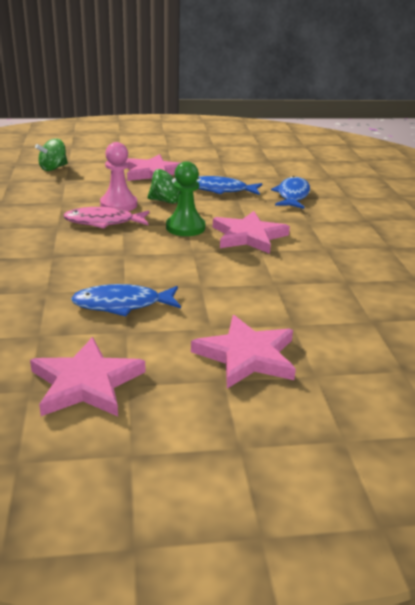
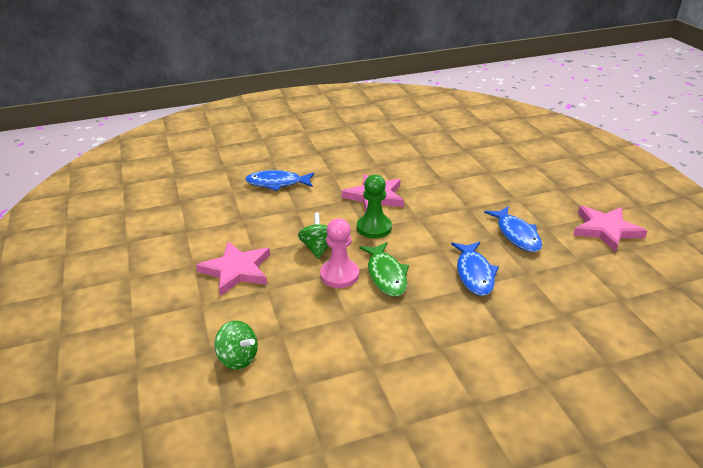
camera: 100 degrees left, 5 degrees up
(103, 222) = (386, 275): pink fish -> green fish
(221, 190) = (276, 220): blue fish -> blue fish (474, 274)
(247, 356) = (533, 183): pink star -> none

